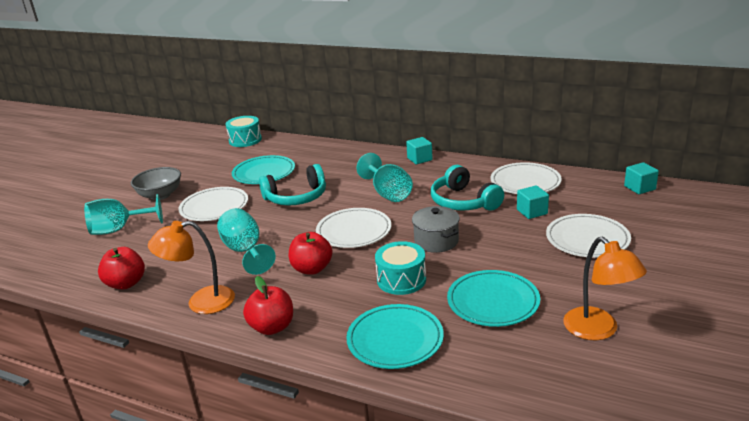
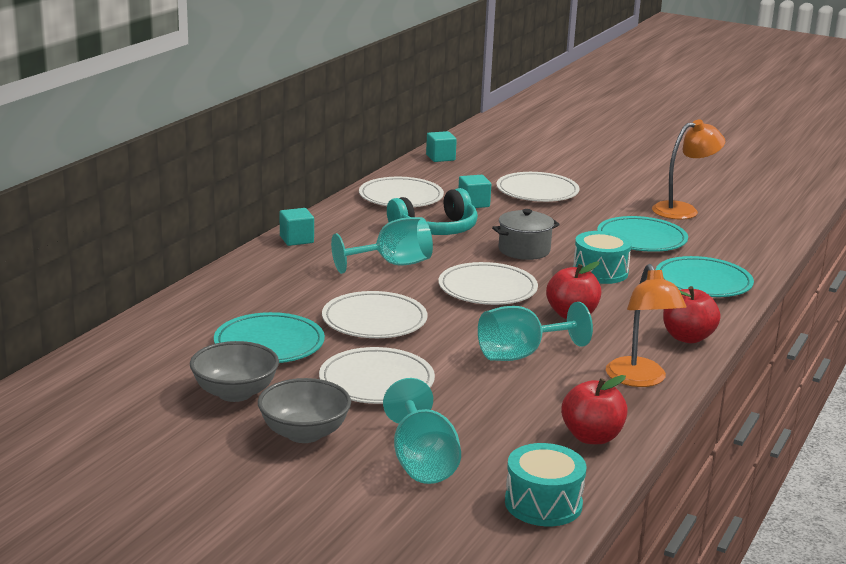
camera: 90 degrees left, 5 degrees down
(207, 173) = (235, 393): none -> grey bowl
(245, 140) = (101, 362): turquoise drum -> turquoise drum (543, 503)
(296, 197) = (374, 320): turquoise headphones -> white plate

